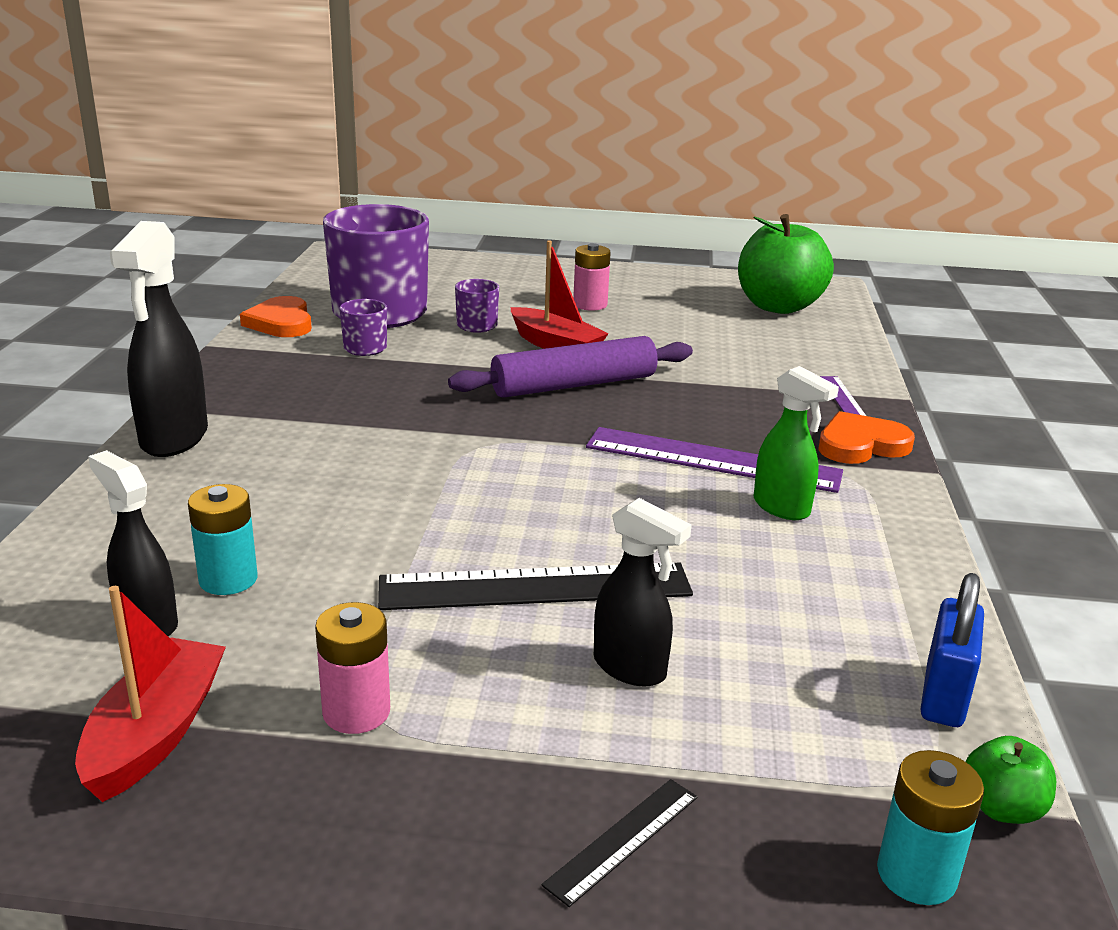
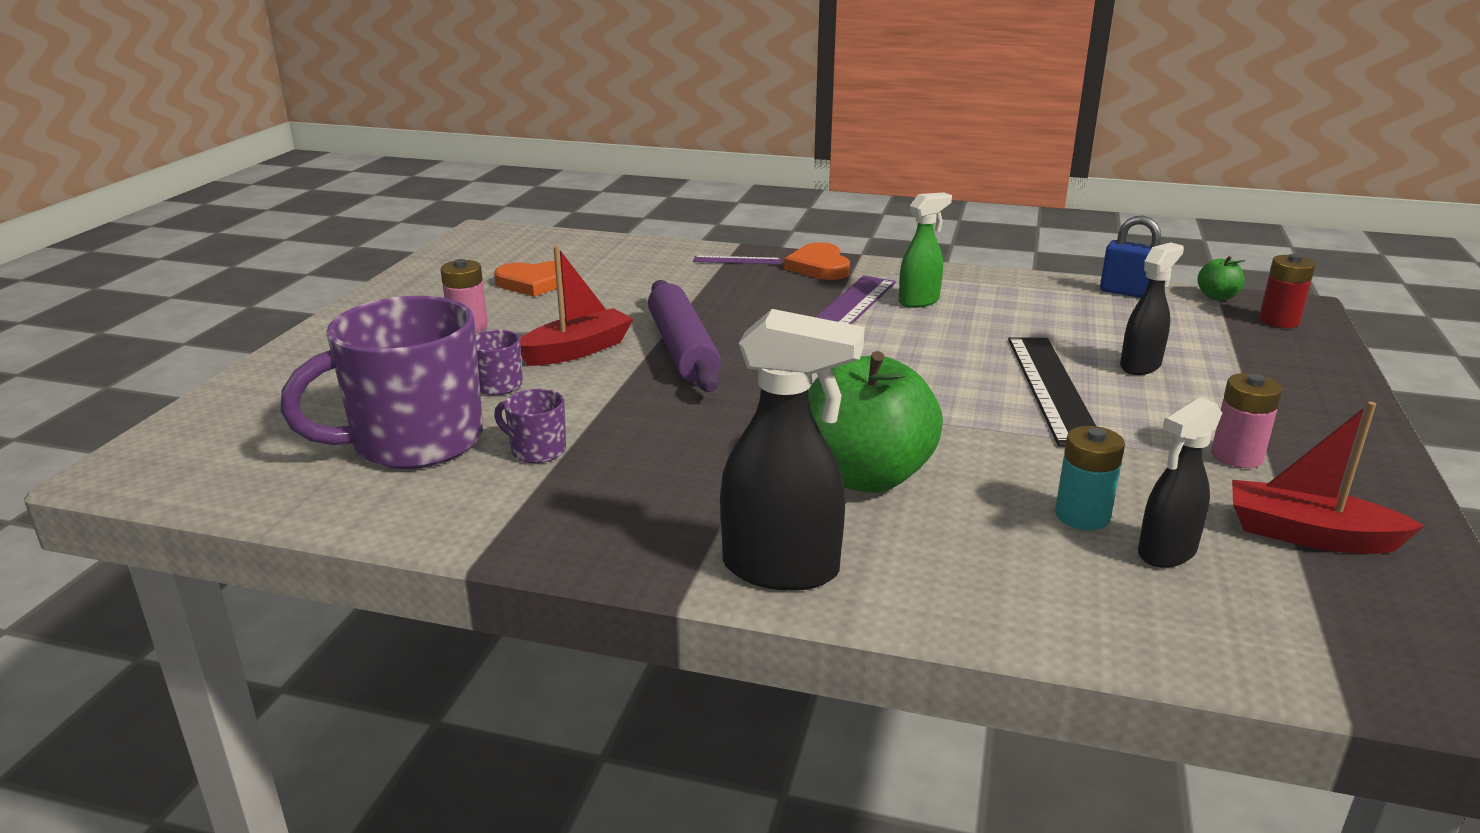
camera: 80 degrees left, 0 degrees up
(281, 322) = (412, 510): orange heart -> orange heart (534, 283)
(622, 839) = (1303, 382): black ruler -> none
(778, 306) = (525, 254): green apple -> green apple (865, 476)
(916, 875) = (1279, 321): turquoise battery -> red battery

